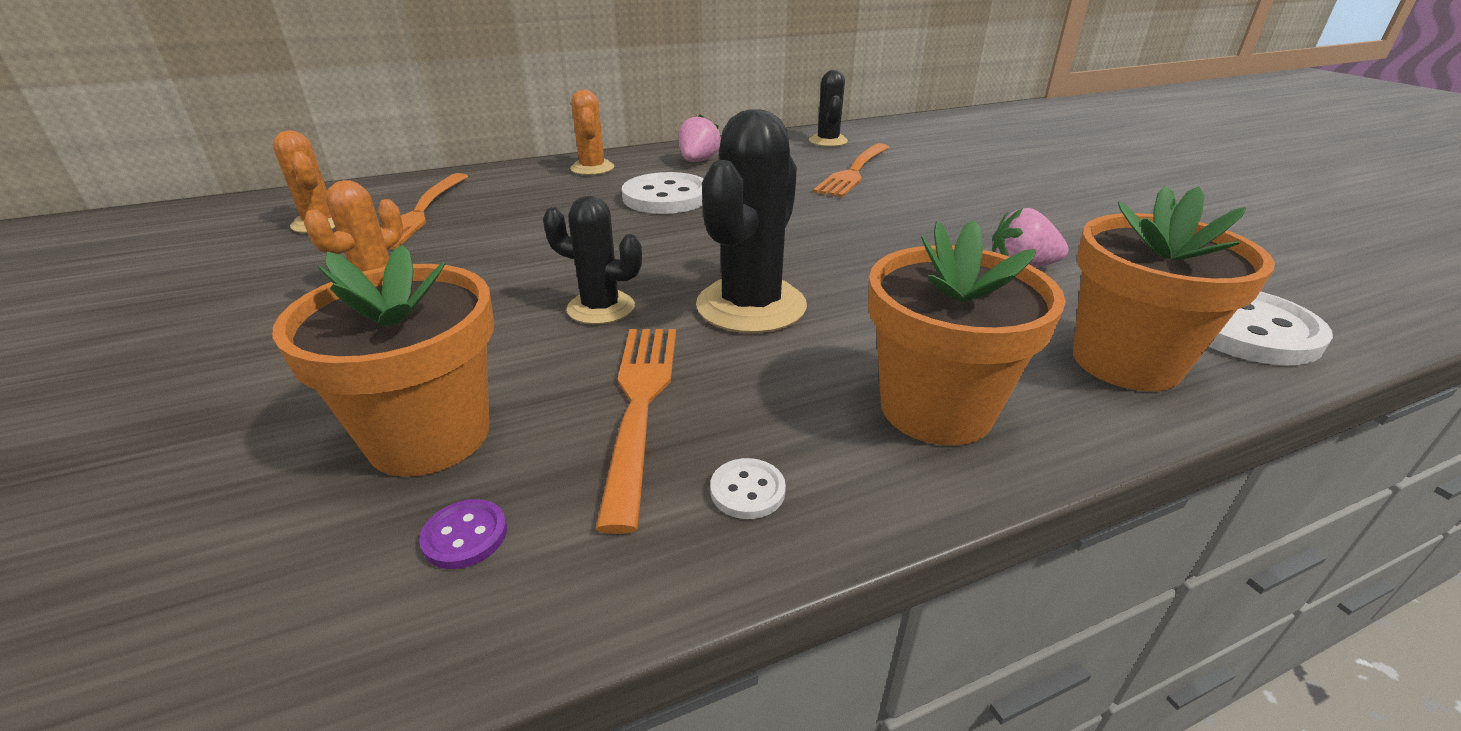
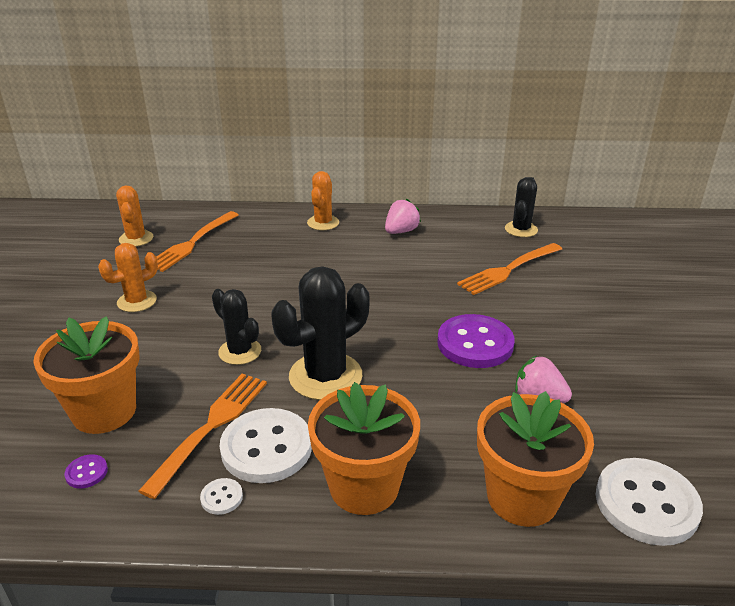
camera: 25 degrees right, 0 degrees up
(666, 197) = (350, 264): white button -> white button (266, 448)
(894, 236) = (475, 343): none -> purple button

